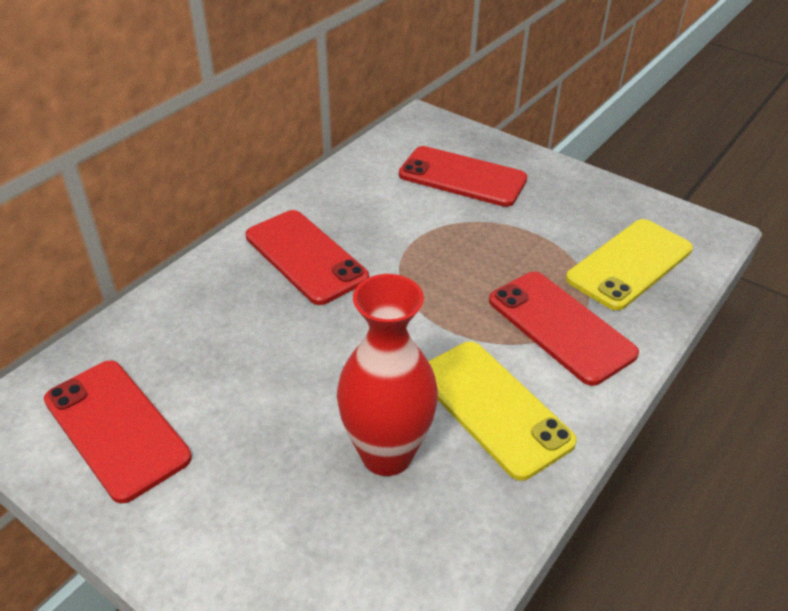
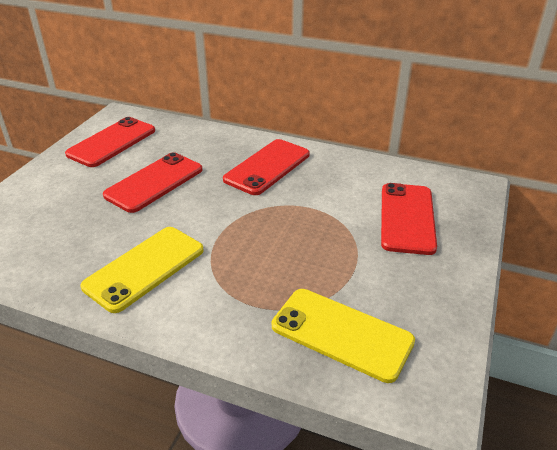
camera: 75 degrees right, 5 degrees down
(386, 454) = (100, 229): red vase -> none
(560, 326) = (238, 294): red phone -> red phone (154, 182)

